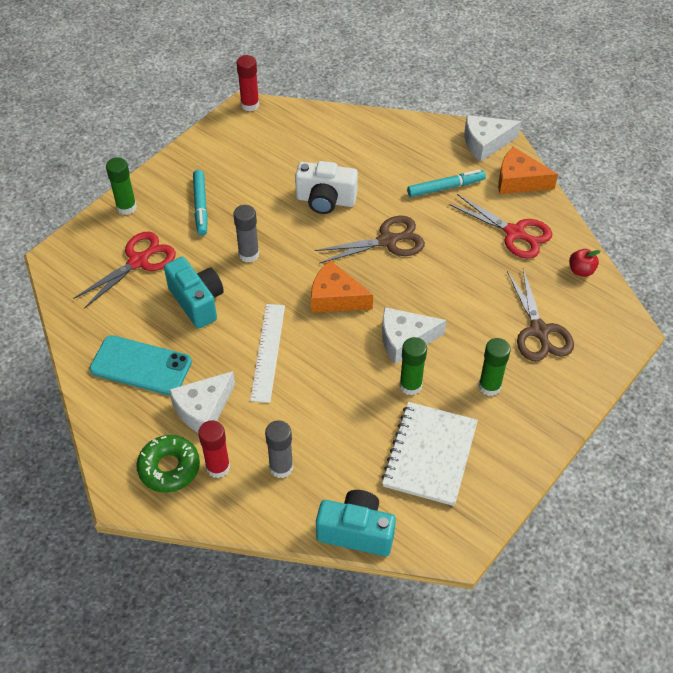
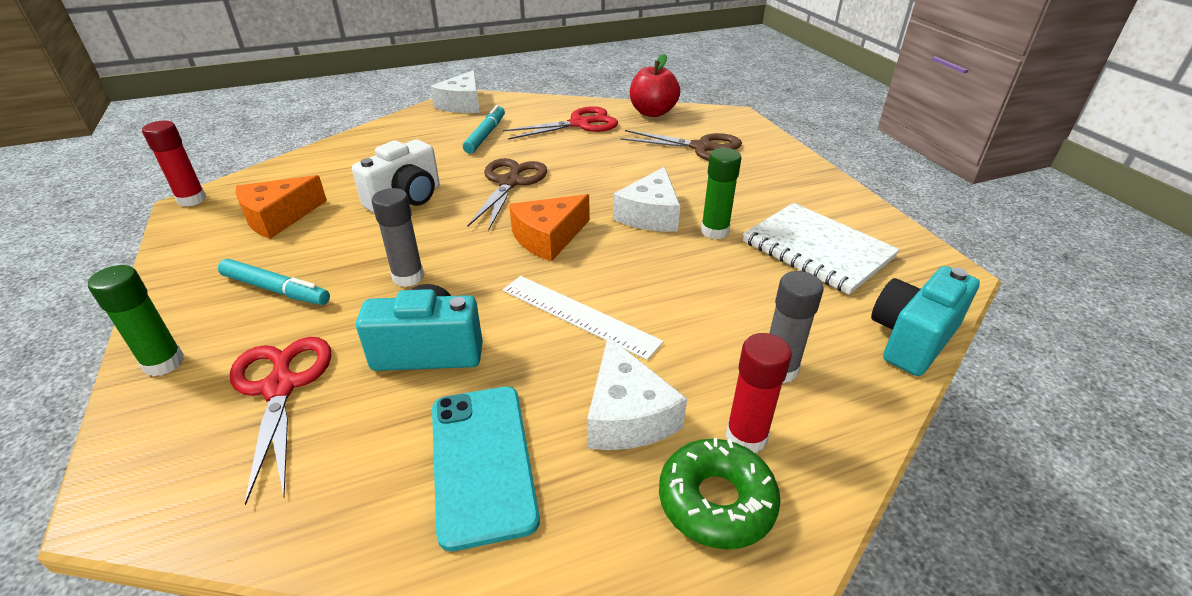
camera: 60 degrees left, 15 degrees down
(141, 366) = (482, 461): turquoise phone -> turquoise phone turned 60 degrees counterclockwise
(489, 386) = (748, 190): green glue stick -> none
(519, 181) = (525, 105): orange cheese -> orange cheese (278, 217)
(581, 270) = (652, 112): red apple -> red apple, size x1.77

